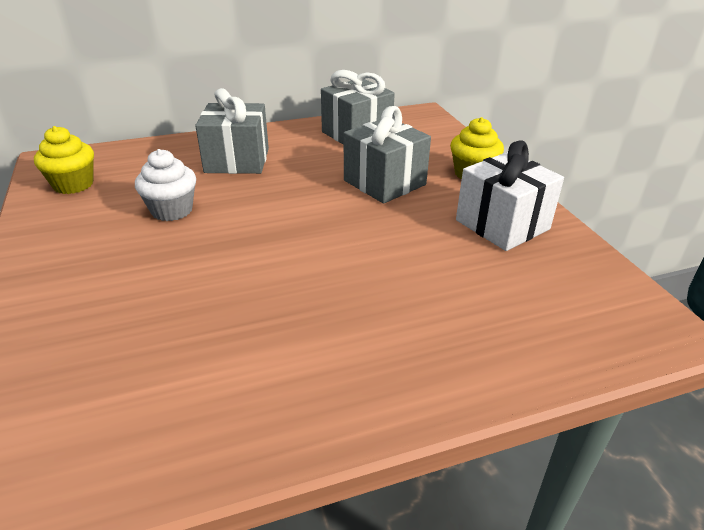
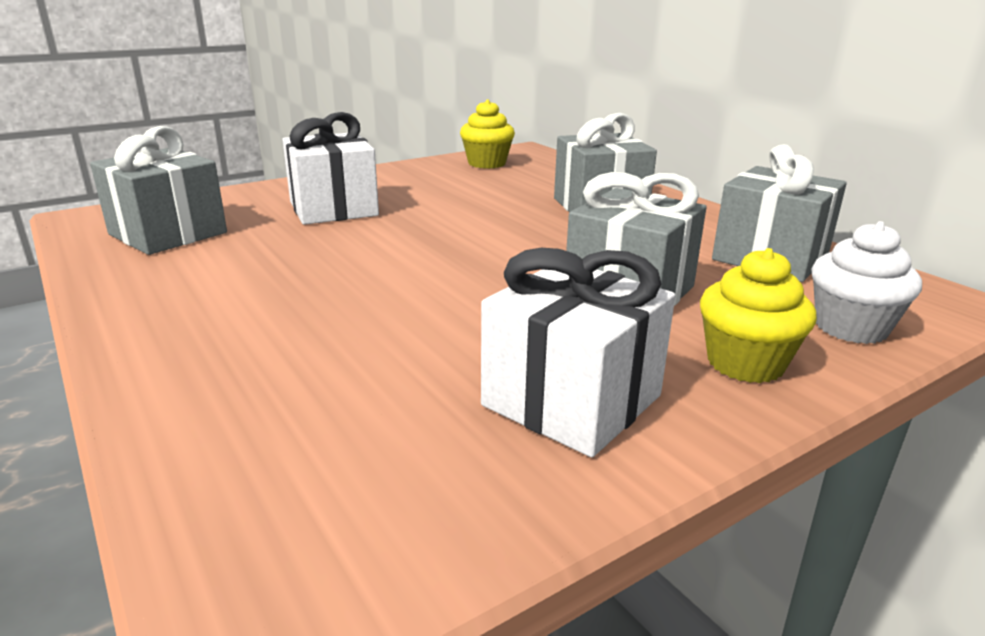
camera: 75 degrees right, 10 degrees down
(123, 410) = (168, 233): none -> grey gift
(134, 284) = (333, 209): none -> white gift
(172, 210) = (465, 200): white cupcake -> white cupcake (851, 327)

